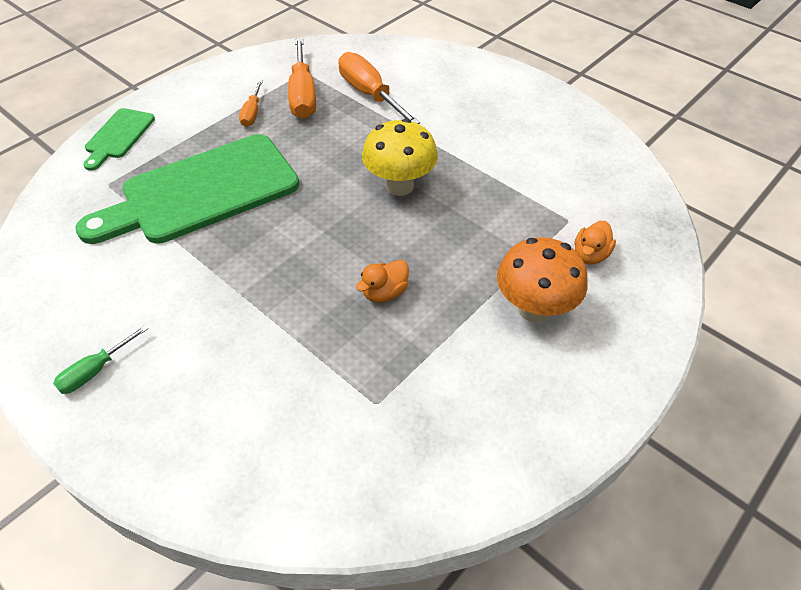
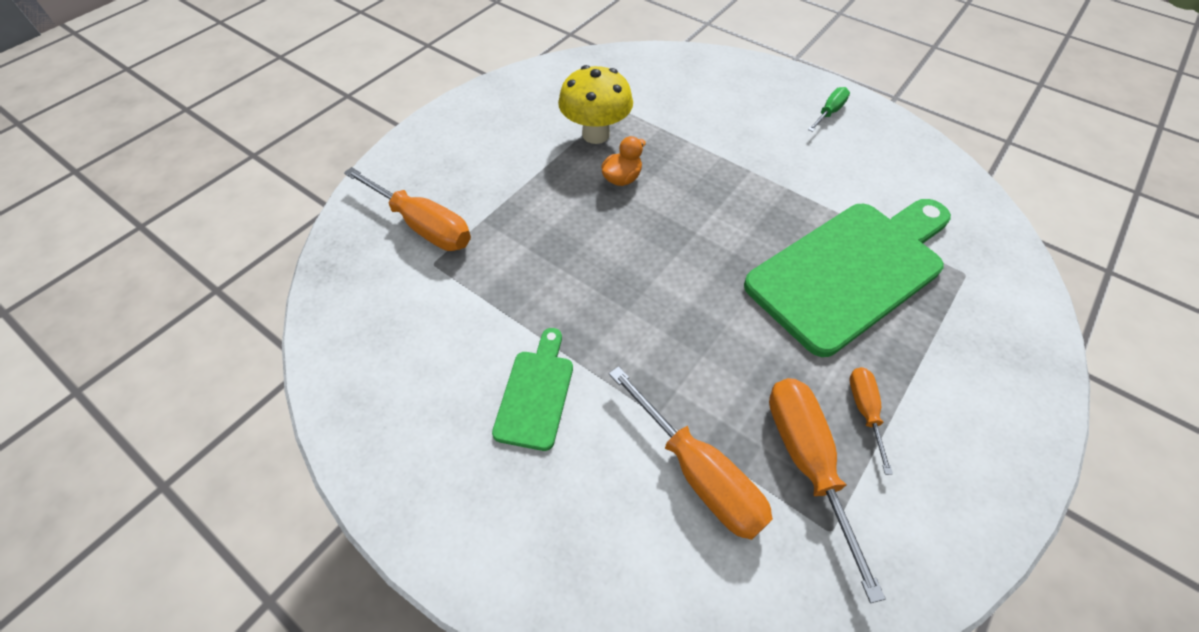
camera: 175 degrees right, 5 degrees up
(118, 136) = (1019, 349): green cutting board -> green cutting board (536, 393)
(399, 186) = (624, 295): yellow mushroom -> yellow mushroom (596, 134)
(534, 309) = (489, 174): orange mushroom -> none
(590, 255) = (422, 225): orange duck -> orange screwdriver

